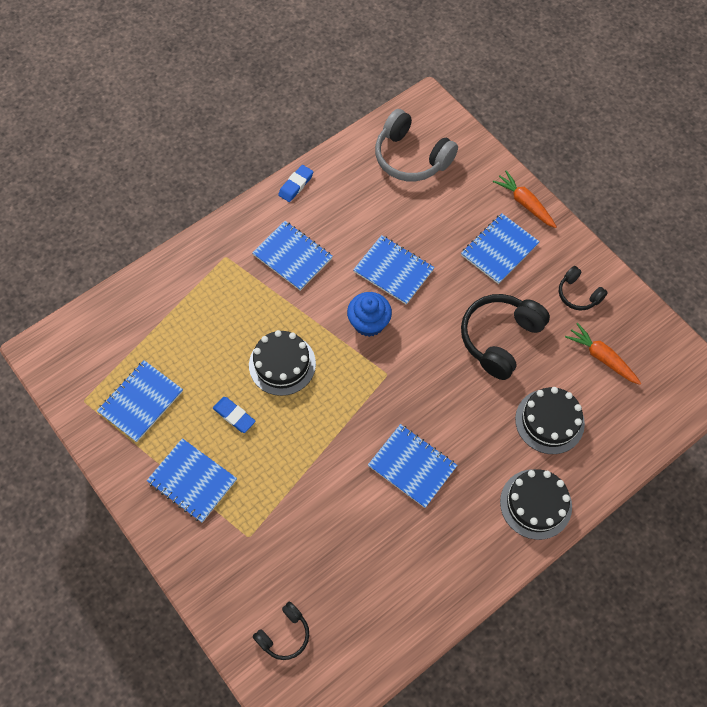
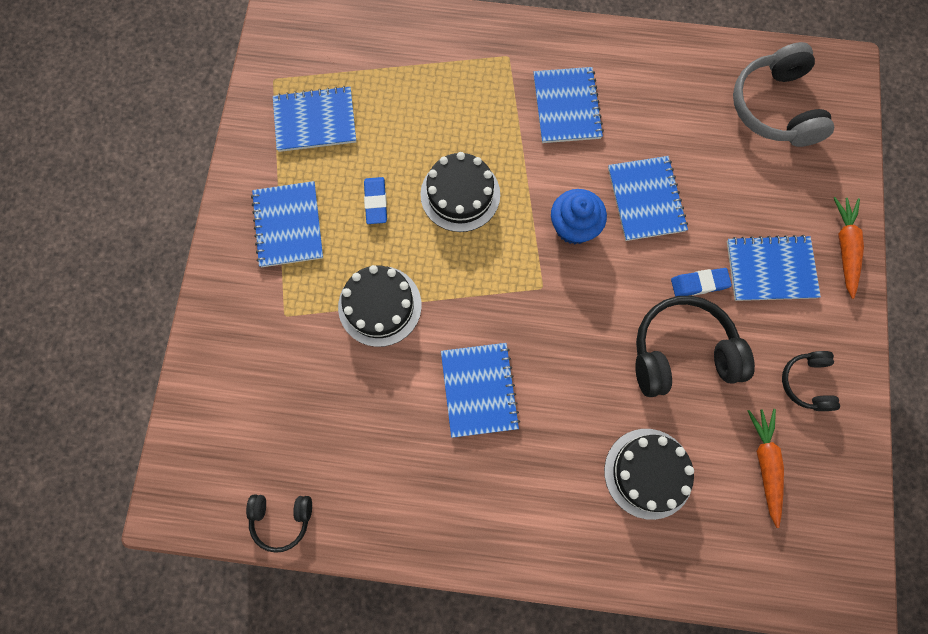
camera: 45 degrees right, 10 degrees up
(284, 634) = (230, 424): black headphones -> black headphones (282, 519)
(296, 185) = (636, 44): blue eraser -> blue eraser (699, 283)
(535, 504) = (554, 534): black cake -> black cake (380, 306)

